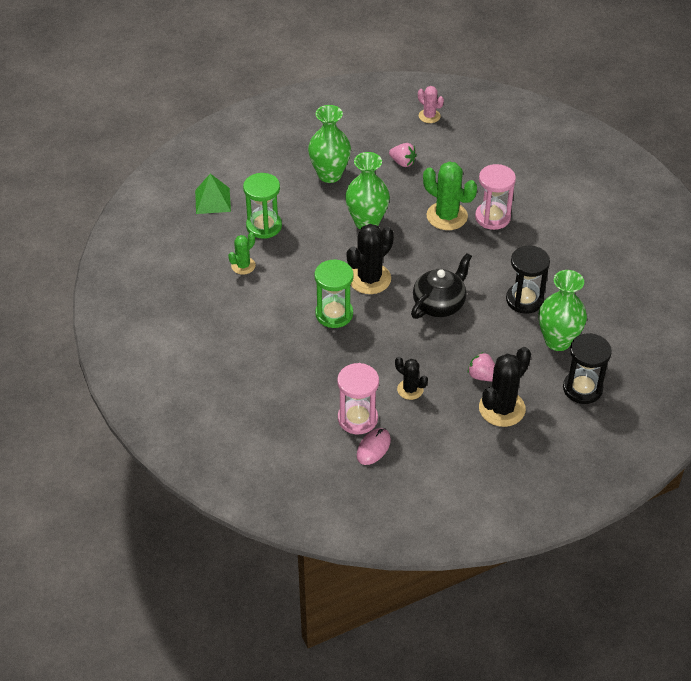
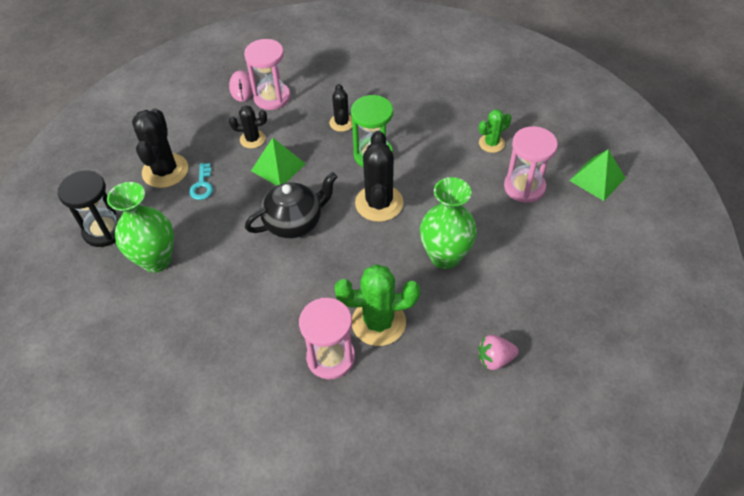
camera: 140 degrees right, 5 degrees up
(243, 266) = (491, 143): green cactus -> green cactus turned 60 degrees clockwise
(264, 226) = (524, 187): green hourglass -> pink hourglass
(327, 355) = (341, 123): none -> black cactus
(329, 175) = (543, 284): green vase -> none
(412, 352) = (278, 167): none -> green pyramid
(429, 116) = (546, 462): pink cactus -> none
(439, 304) = (294, 222): black teapot -> black teapot turned 120 degrees counterclockwise
(482, 376) = (202, 185): pink strawberry -> turquoise key
(524, 300) = (219, 281): black hourglass -> none

